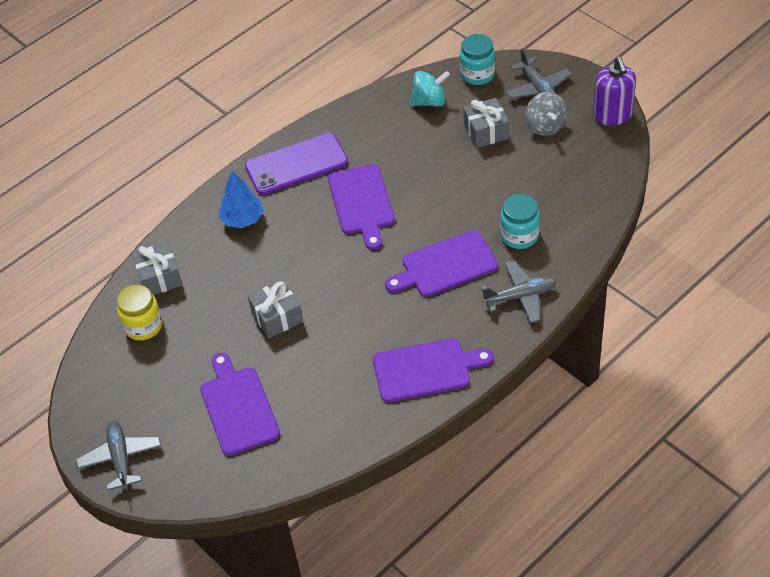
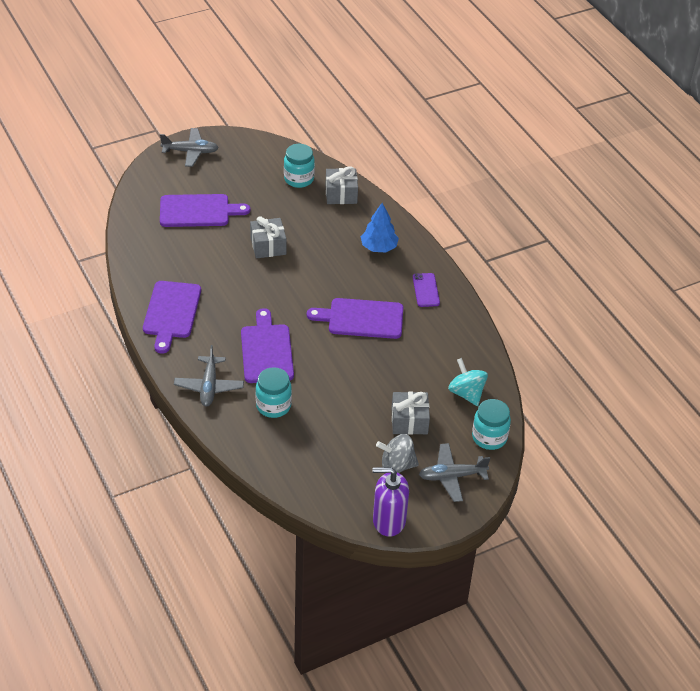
camera: 100 degrees right, 5 degrees down
(143, 326) = (299, 179): yellow jar -> turquoise jar
(296, 164) = (426, 290): purple phone -> purple phone, size x0.52
(429, 101) = (466, 393): turquoise spinning top -> turquoise spinning top turned 150 degrees clockwise

